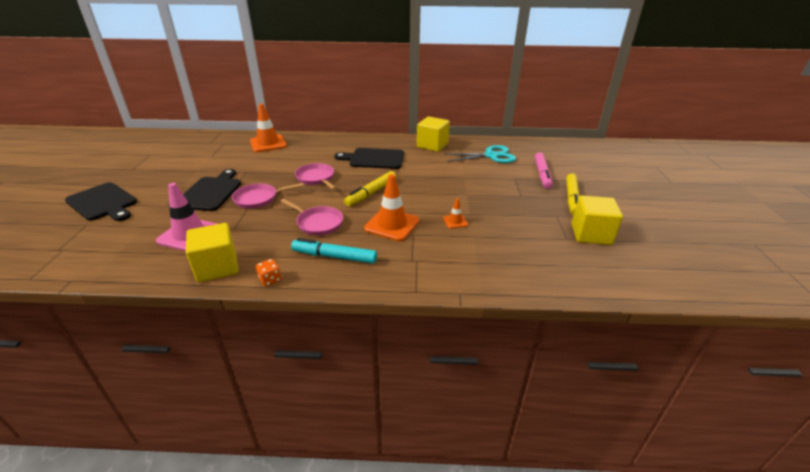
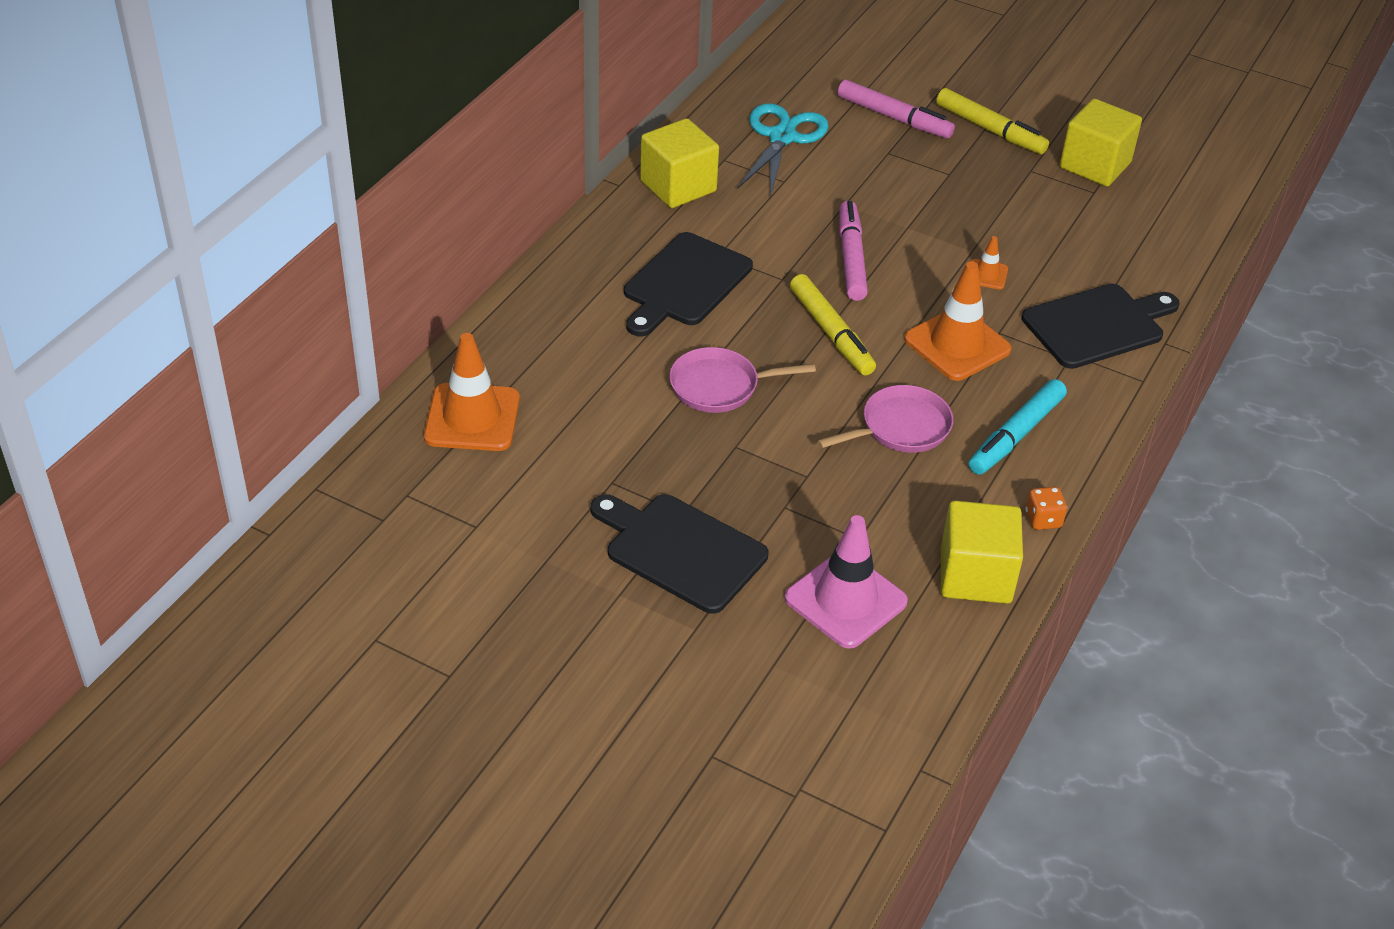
camera: 65 degrees left, 10 degrees up
(103, 202) = (617, 729): black cutting board -> black cutting board (1097, 325)
(258, 199) = (757, 484): pink pan -> none
(428, 186) = (851, 258): none -> pink marker

